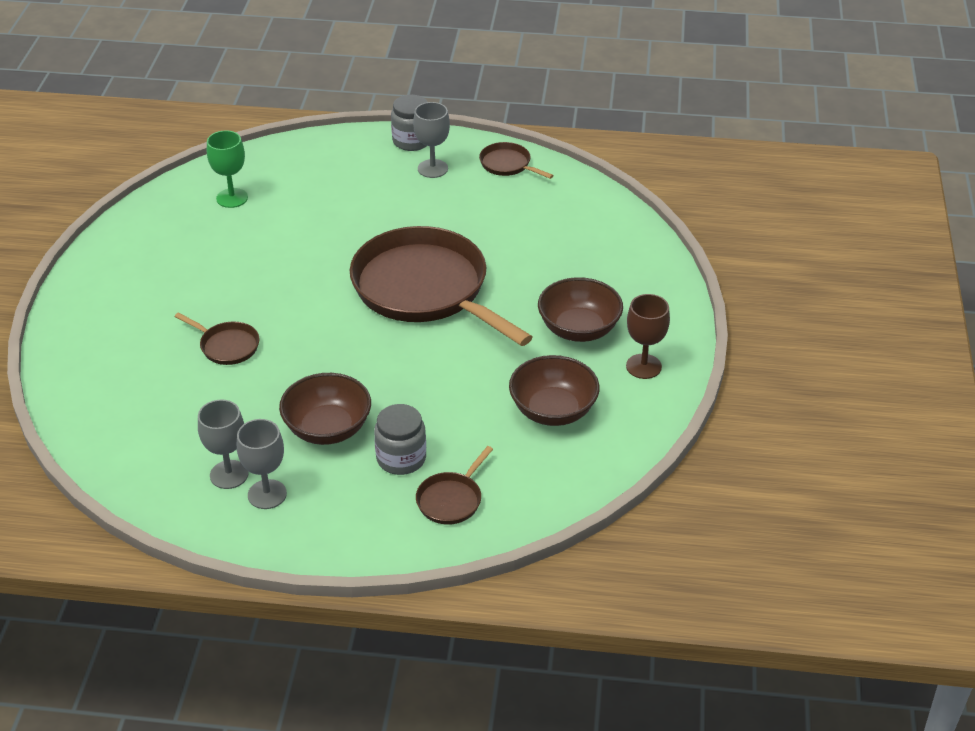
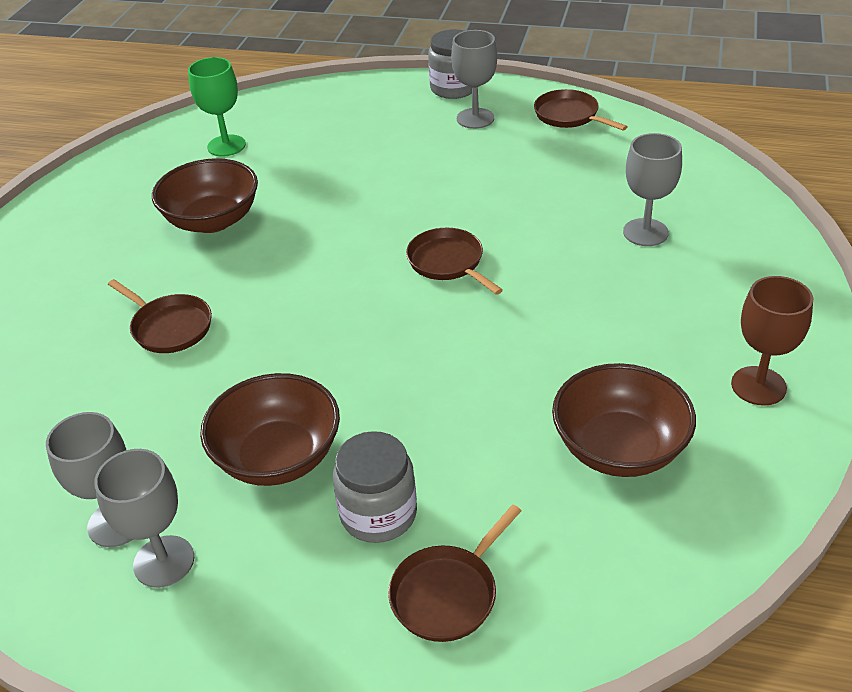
camera: 10 degrees right, 0 degrees up
(425, 289) = (448, 262): brown pan -> brown pan, size x0.42
(568, 261) = (645, 232): none -> grey goblet
(579, 329) = (659, 325): brown bowl -> brown bowl (212, 220)

